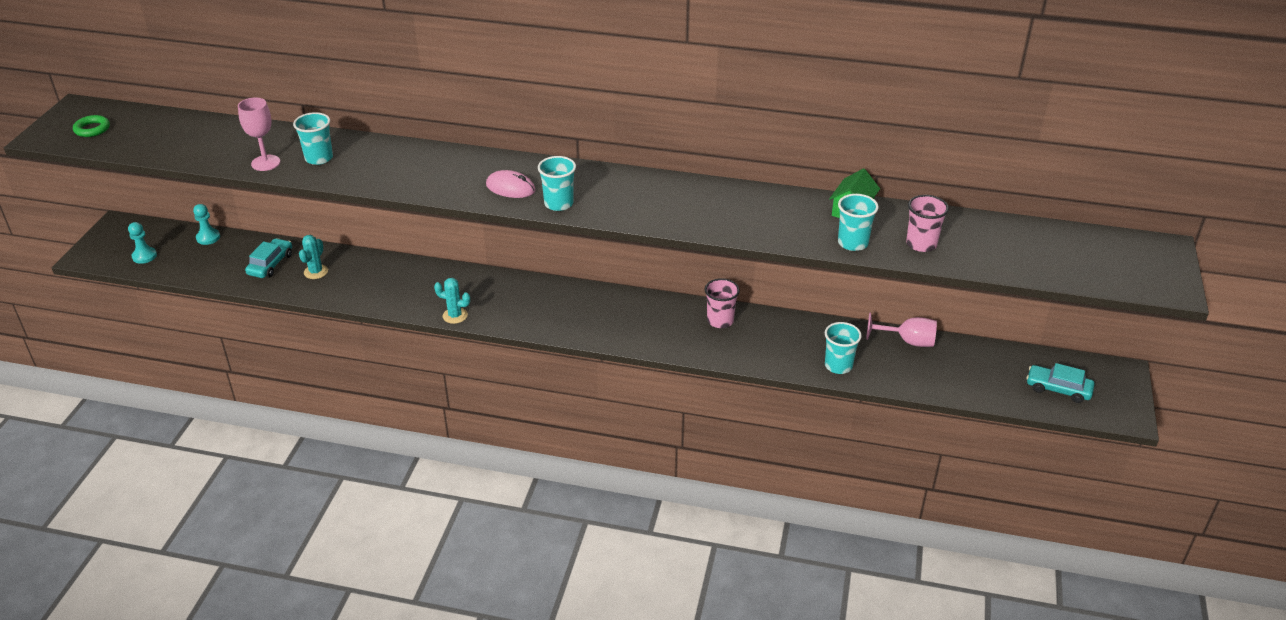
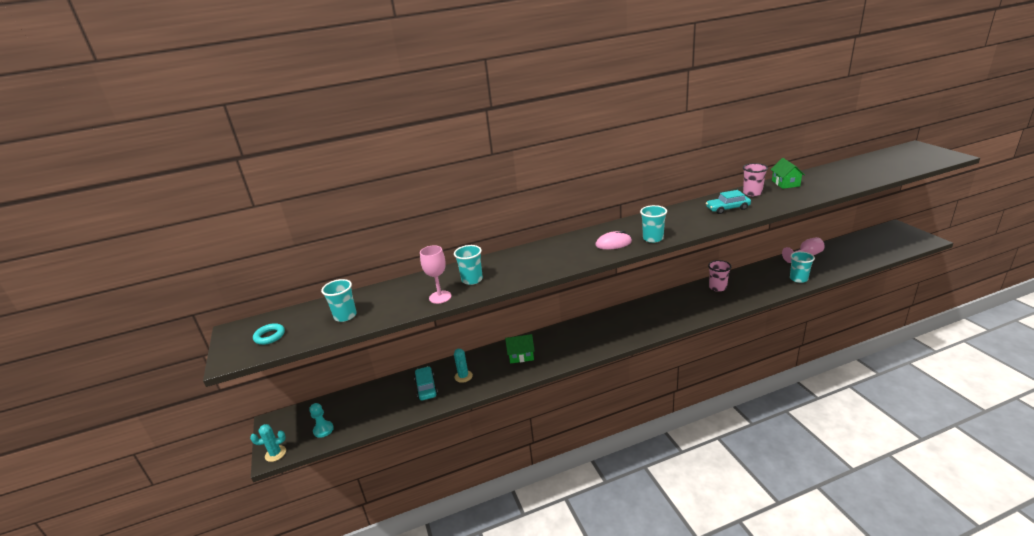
camera: 30 degrees left, 10 degrees down
(92, 129) = (270, 336): green ring -> turquoise ring
(208, 237) = (358, 395): turquoise pawn -> none
(395, 280) = (521, 355): none -> green house
(455, 316) = (584, 355): turquoise cactus -> turquoise cactus (275, 453)
(853, 243) = (814, 193): turquoise cup -> turquoise cup (345, 316)
(921, 244) = (839, 182): pink cup -> pink cup (752, 193)
(1058, 389) = (889, 243): turquoise car -> turquoise car (727, 208)

